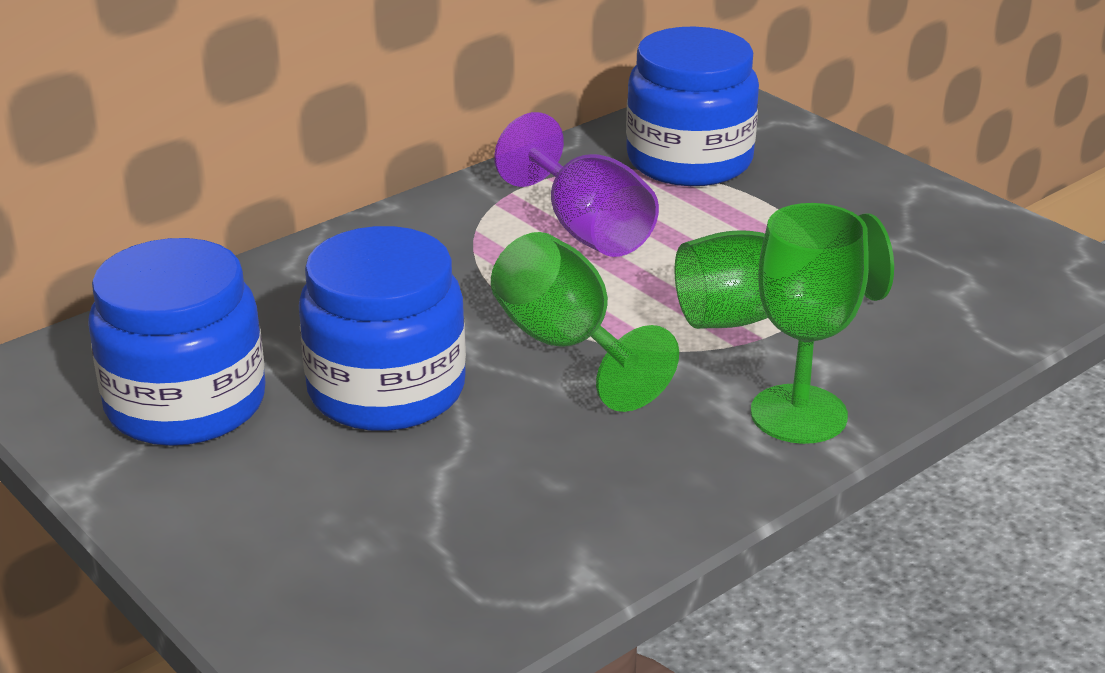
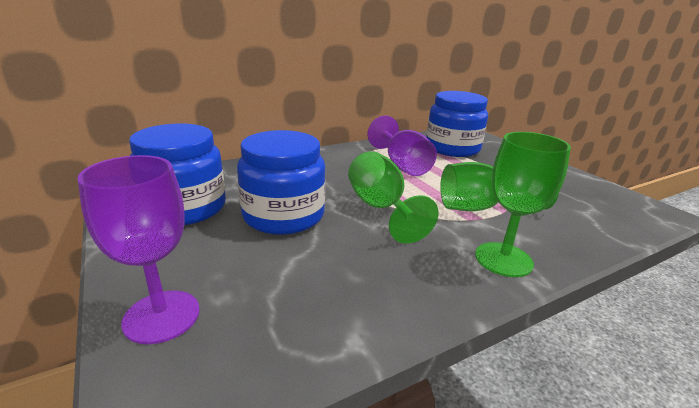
camera: 10 degrees right, 5 degrees down
(282, 589) = (162, 316): none -> purple goblet

